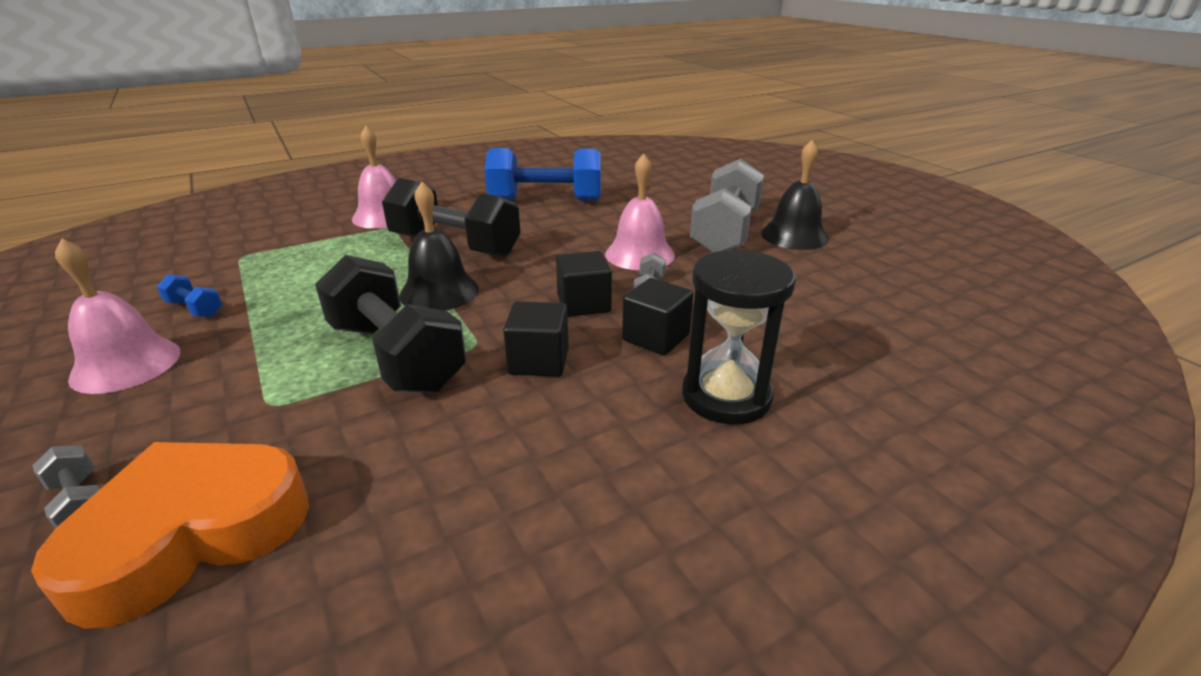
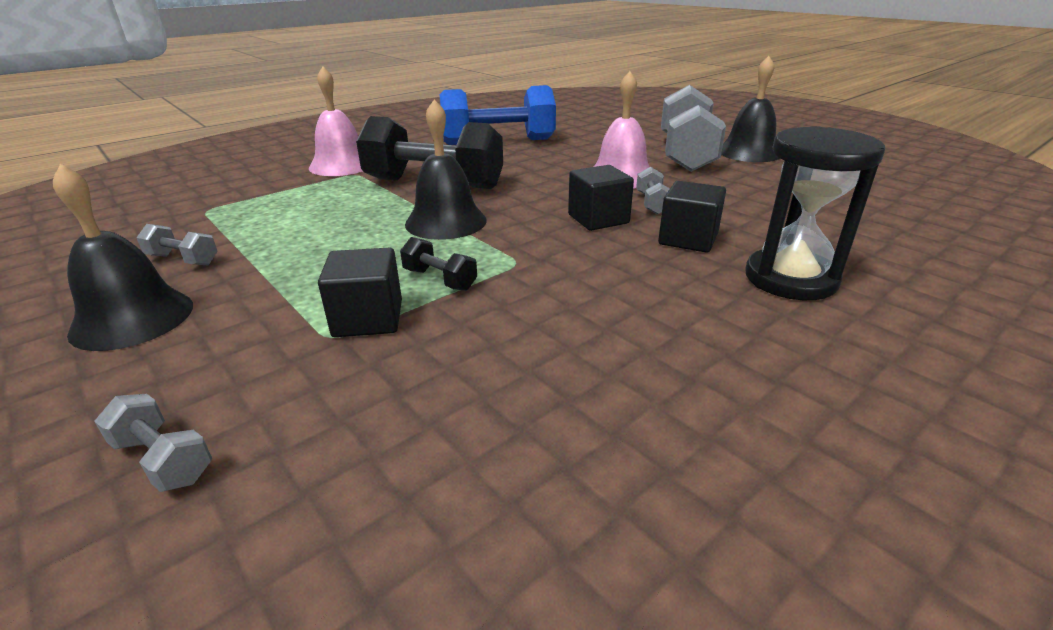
camera: 10 degrees left, 0 degrees up
(126, 364) = (132, 318): pink bell -> black bell
(191, 534) = (321, 471): orange heart -> none
(195, 309) = (183, 260): blue dumbbell -> grey dumbbell
(396, 356) = (440, 279): black dumbbell -> black dumbbell, size x0.42
(539, 361) = (590, 269): black cube -> black cube (368, 319)

